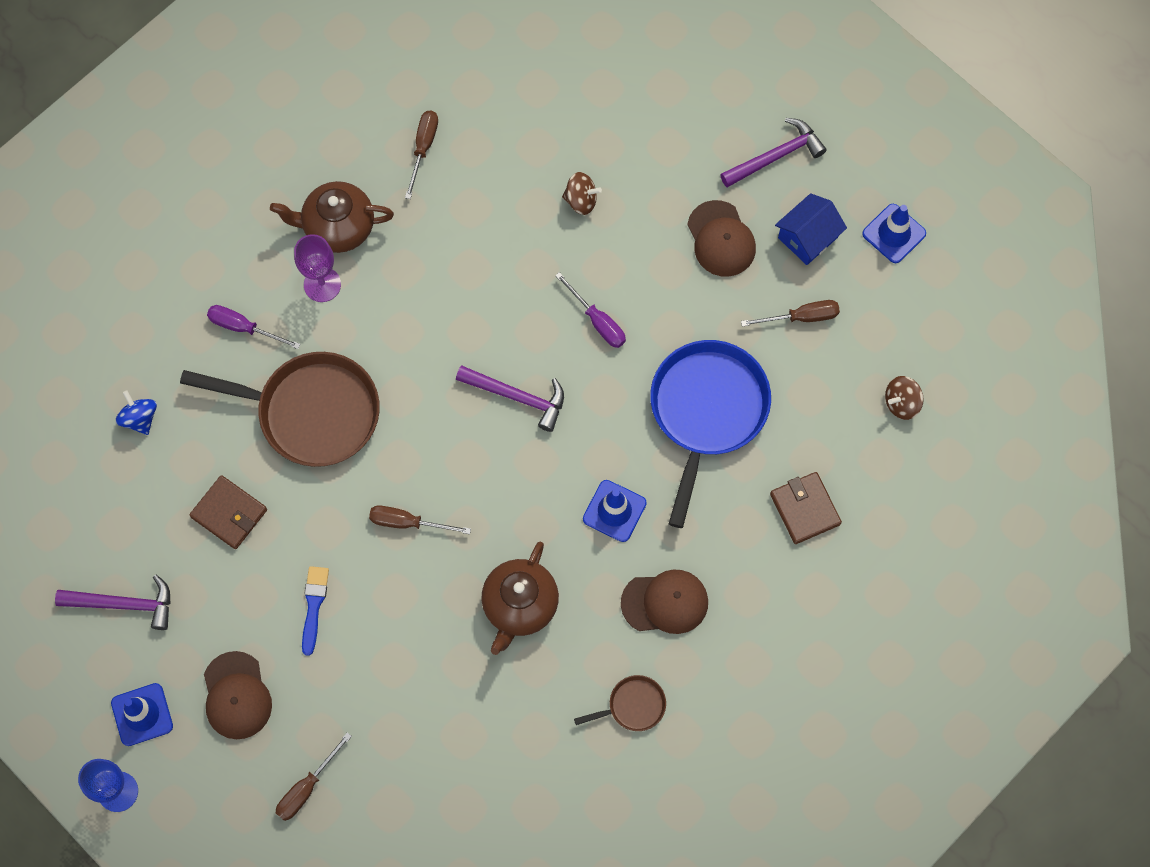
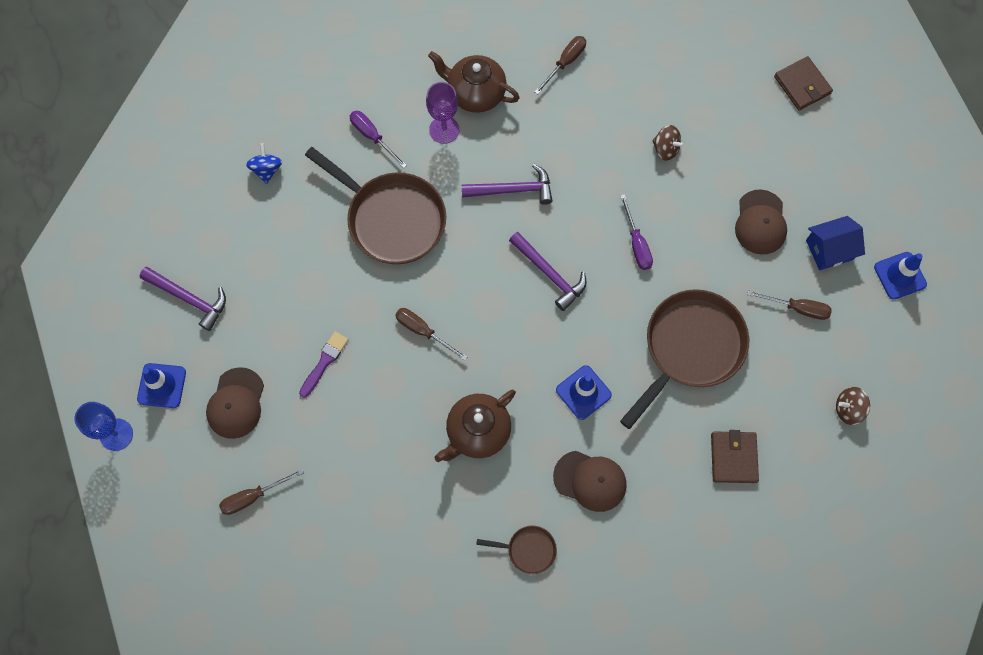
camera: 25 degrees right, 0 degrees up
(229, 513) = (296, 266): brown wallet -> brown wallet (802, 85)
(314, 606) = (324, 362): blue brush -> purple brush
(707, 412) = (690, 348): blue pan -> brown pan
(775, 156) = (831, 178): purple hammer -> purple hammer (512, 190)

